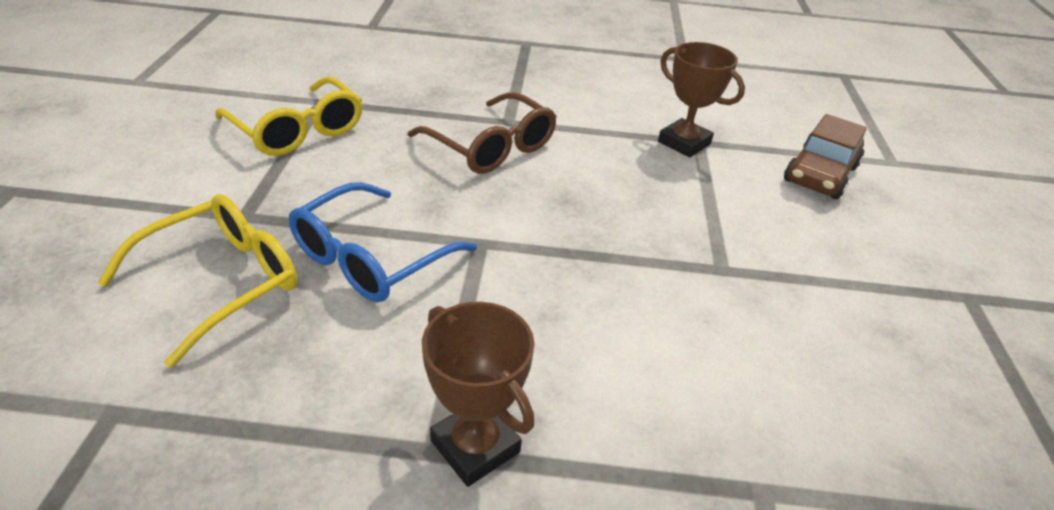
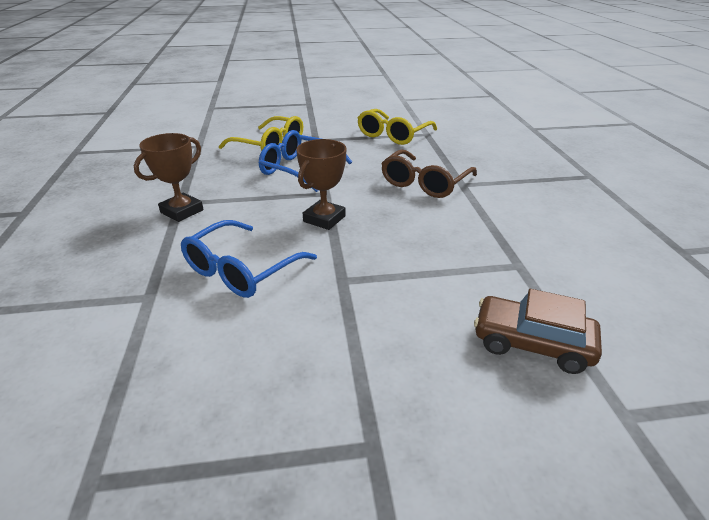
camera: 80 degrees right, 5 degrees down
(684, 143) = (508, 257): brown trophy -> brown trophy (324, 219)
(692, 365) = (242, 269): none -> blue glasses

